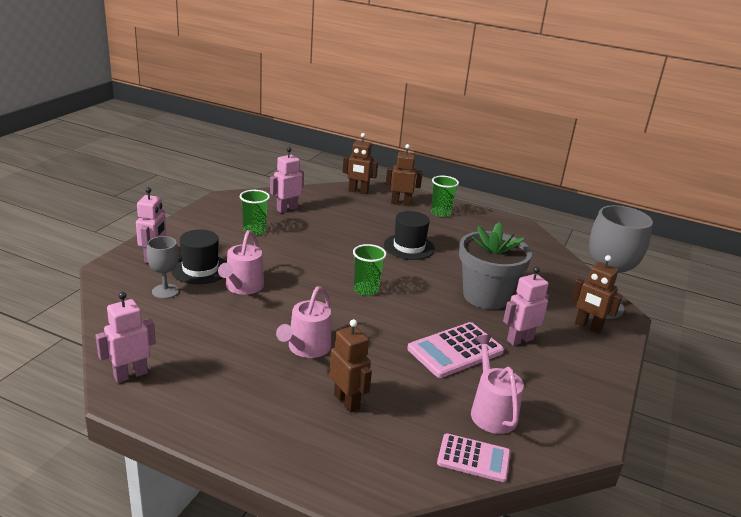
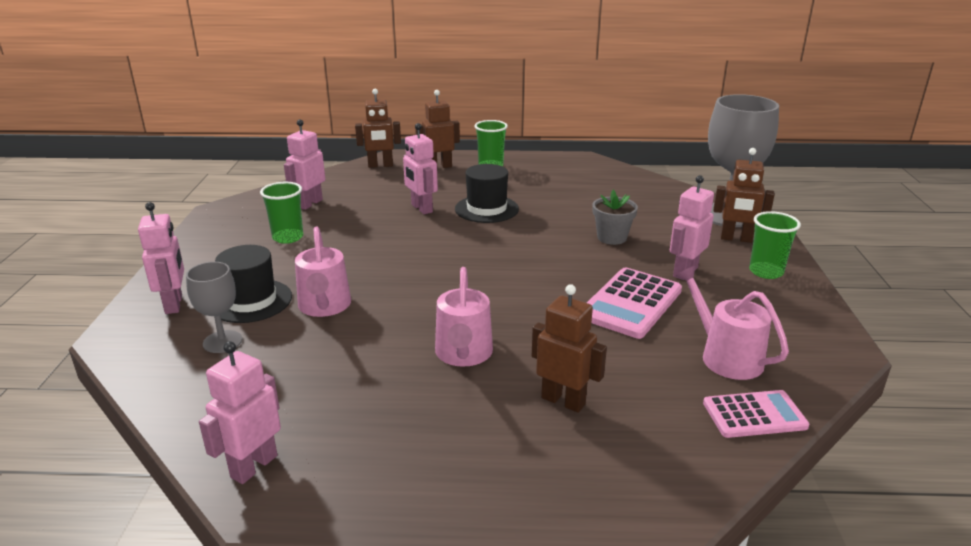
camera: 20 degrees left, 0 degrees up
(361, 234) = (421, 208): none -> pink robot
(366, 289) = (477, 267): green cup -> green cup (766, 272)
(486, 296) = (612, 237): grey flower pot -> grey flower pot, size x0.52

